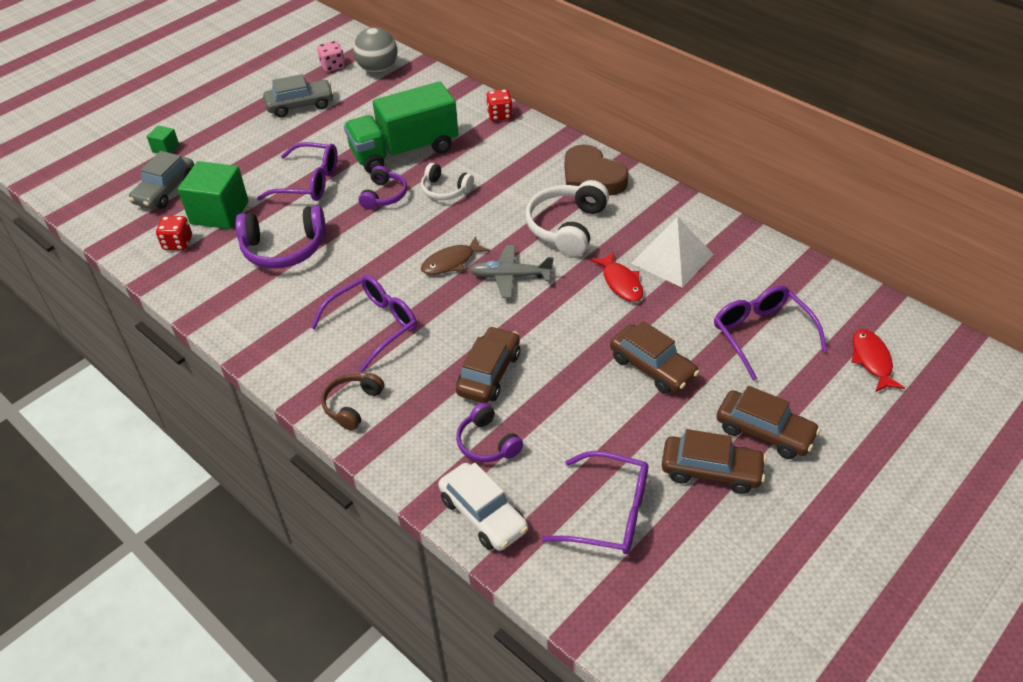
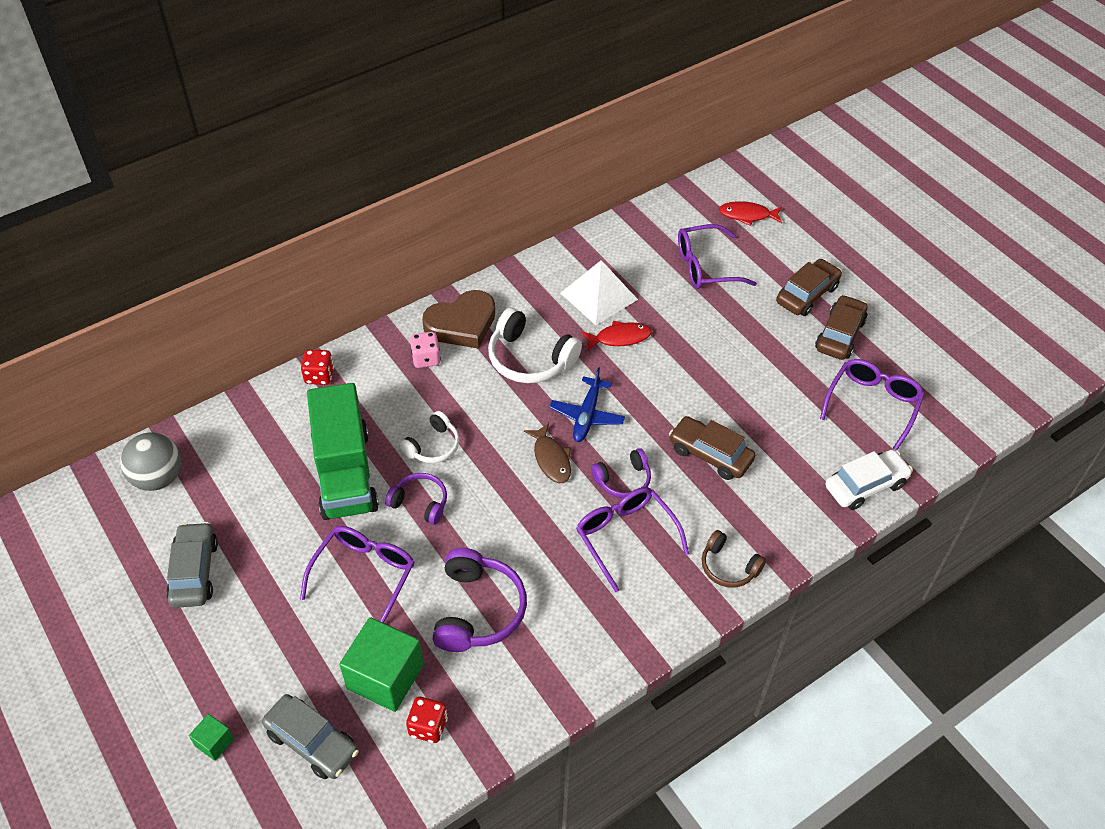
camera: 80 degrees left, 5 degrees up
(333, 66) = (121, 526): pink dice -> pink dice (426, 358)
(487, 443) = (790, 470): purple headphones -> purple headphones (623, 480)
(510, 276) = (587, 415): grey plane -> blue plane
(652, 367) = (727, 342): brown car -> none

